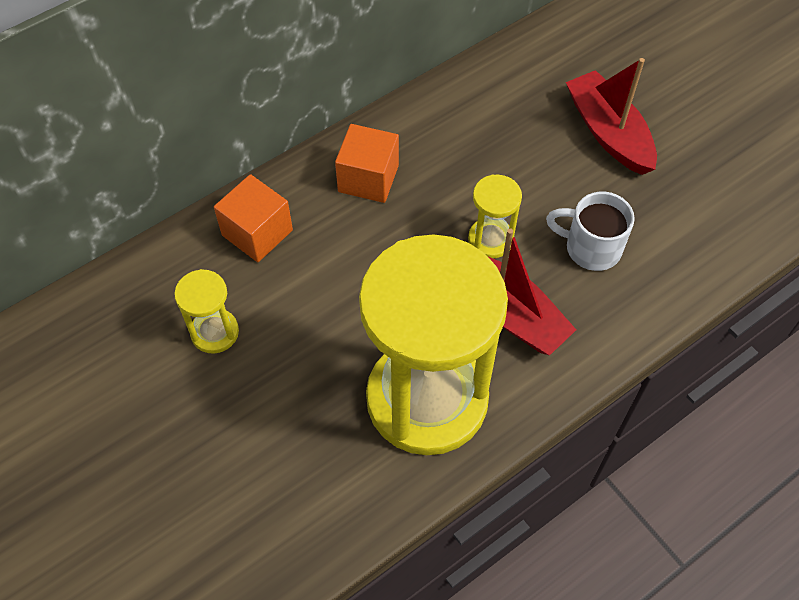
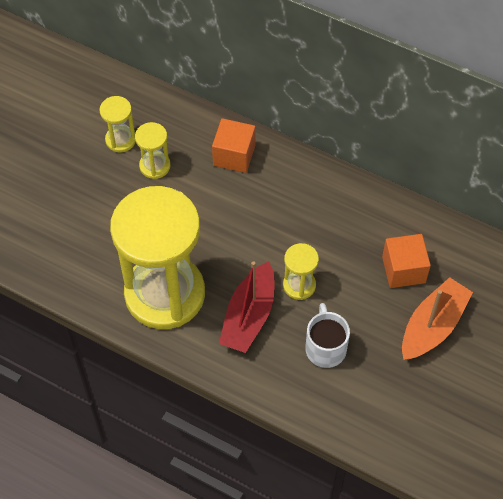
camera: 65 degrees right, 0 degrees up
(143, 359) = (120, 140): none -> yellow hourglass
(368, 178) = (308, 197): orange cube -> orange cube (403, 270)
(608, 132) = (432, 326): red boat -> orange boat

